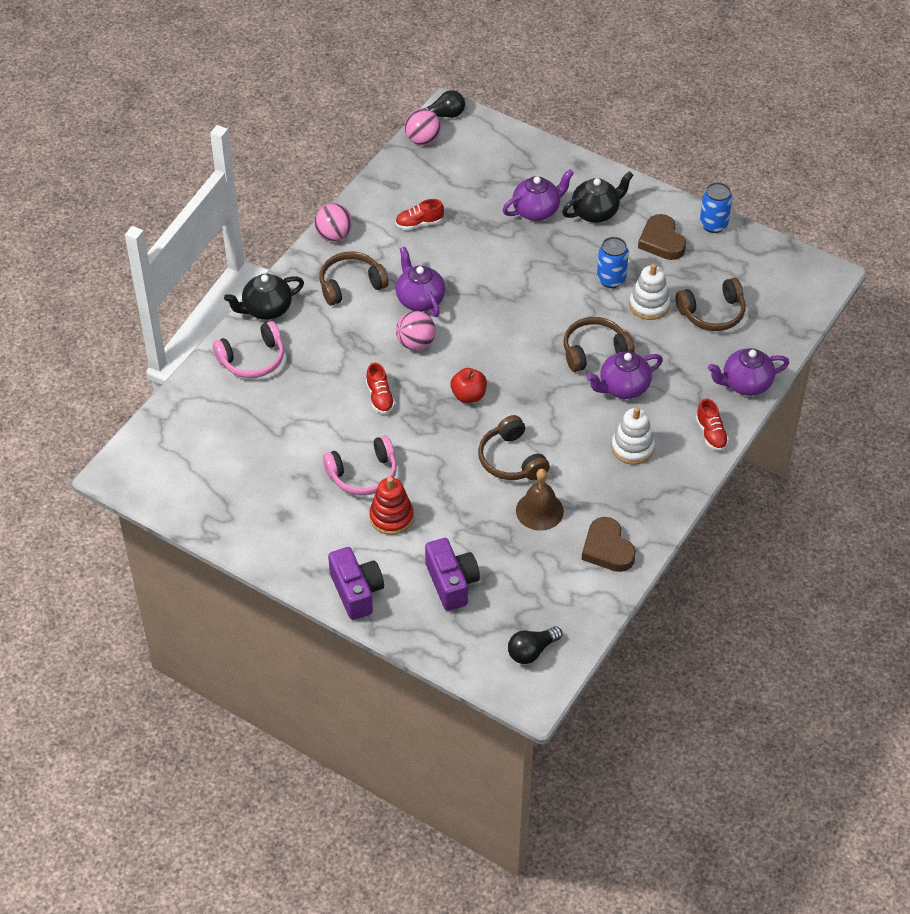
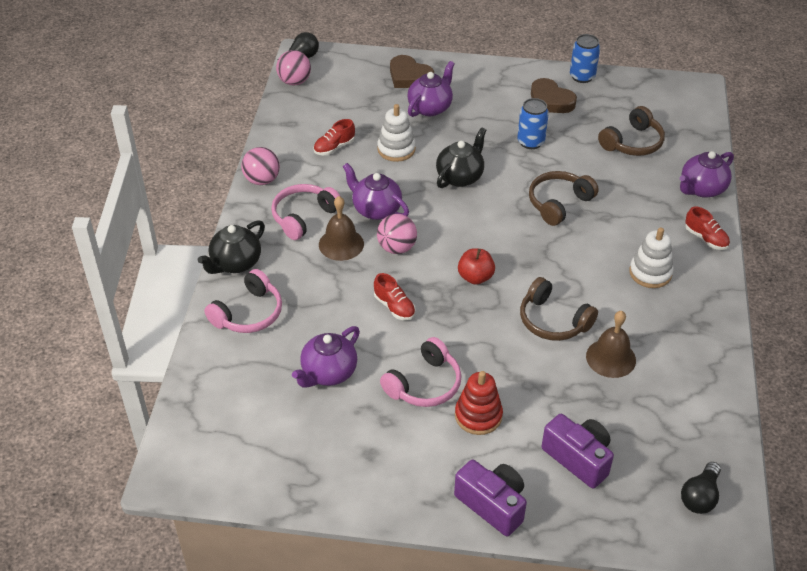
camera: 25 degrees left, 5 degrees down
(351, 285) = (303, 216): brown headphones -> pink headphones
(368, 323) = (341, 244): none -> brown bell
(596, 212) = (480, 95): black teapot -> black teapot (460, 177)
(607, 549) = (695, 370): brown heart -> brown heart (409, 76)
(623, 387) = (604, 225): purple teapot -> purple teapot (328, 373)
(649, 305) = (577, 152): white stacking toy -> white stacking toy (396, 149)

